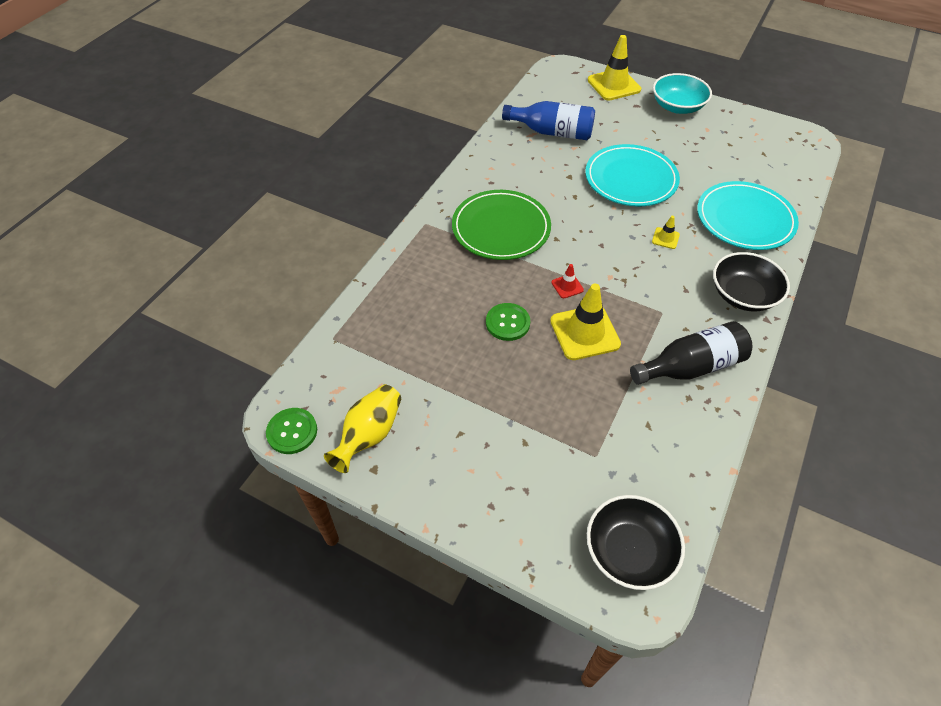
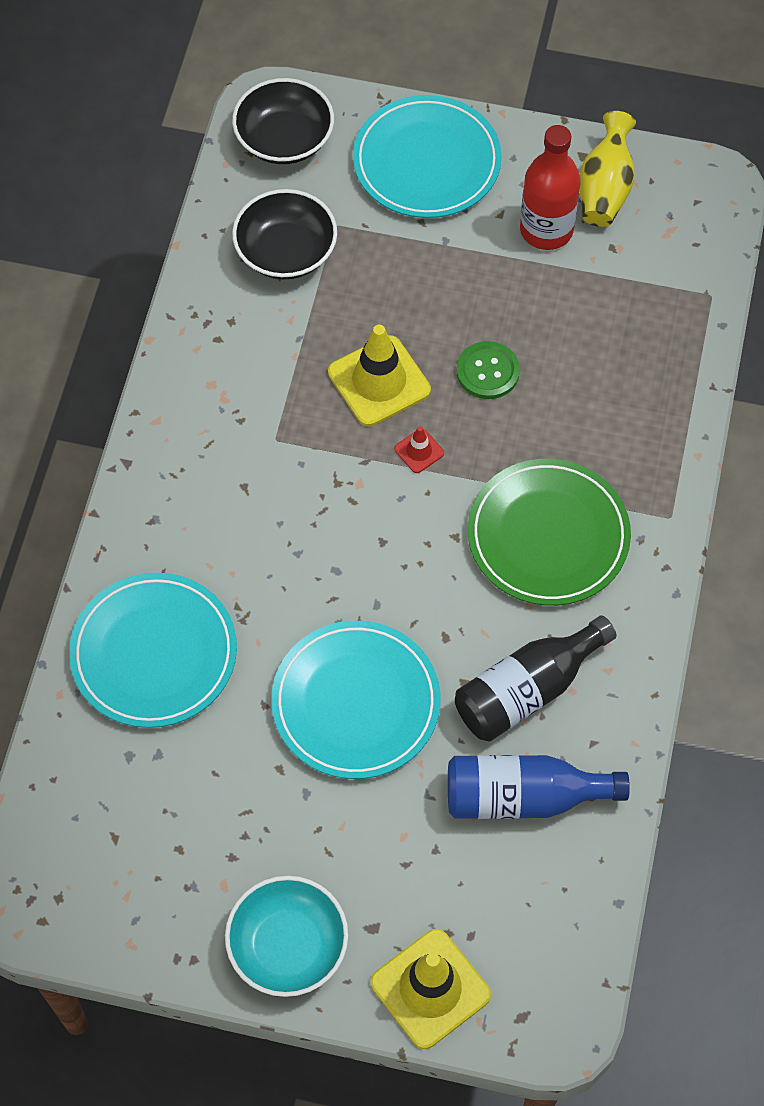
camera: 165 degrees right, 10 degrees up
(292, 431) = (695, 172): green button -> none
(429, 412) = (546, 230): none -> red bottle
(506, 495) = (426, 162): none -> turquoise plate
(665, 238) = (282, 579): yellow traffic cone -> none
(691, 366) = (231, 364): black bottle -> black bottle (527, 690)
(743, 295) = (159, 497): black bowl -> black bowl (286, 251)

